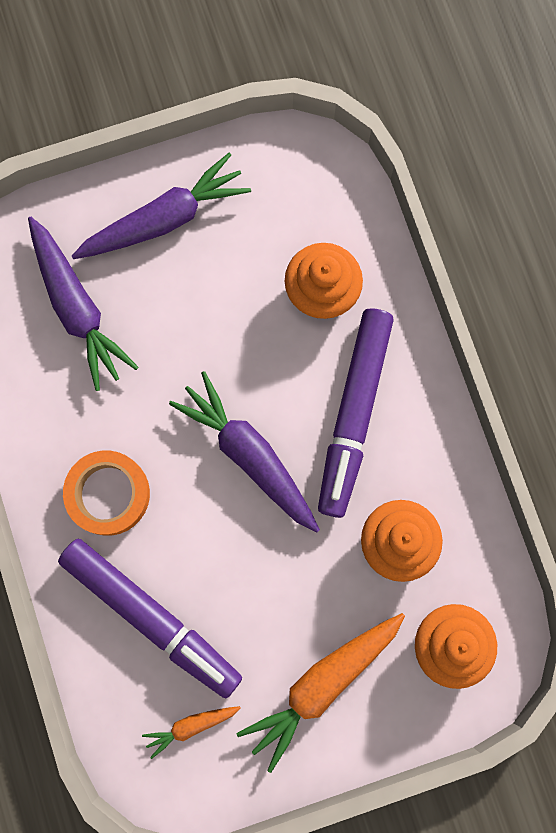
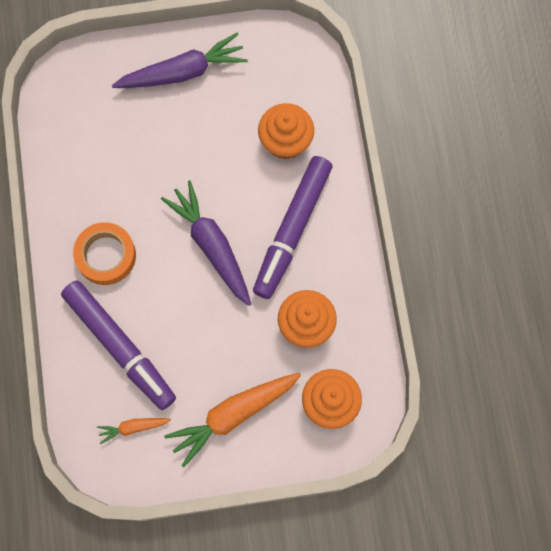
camera: 10 degrees right, 5 degrees down
(77, 308) = (109, 123): purple carrot -> none

